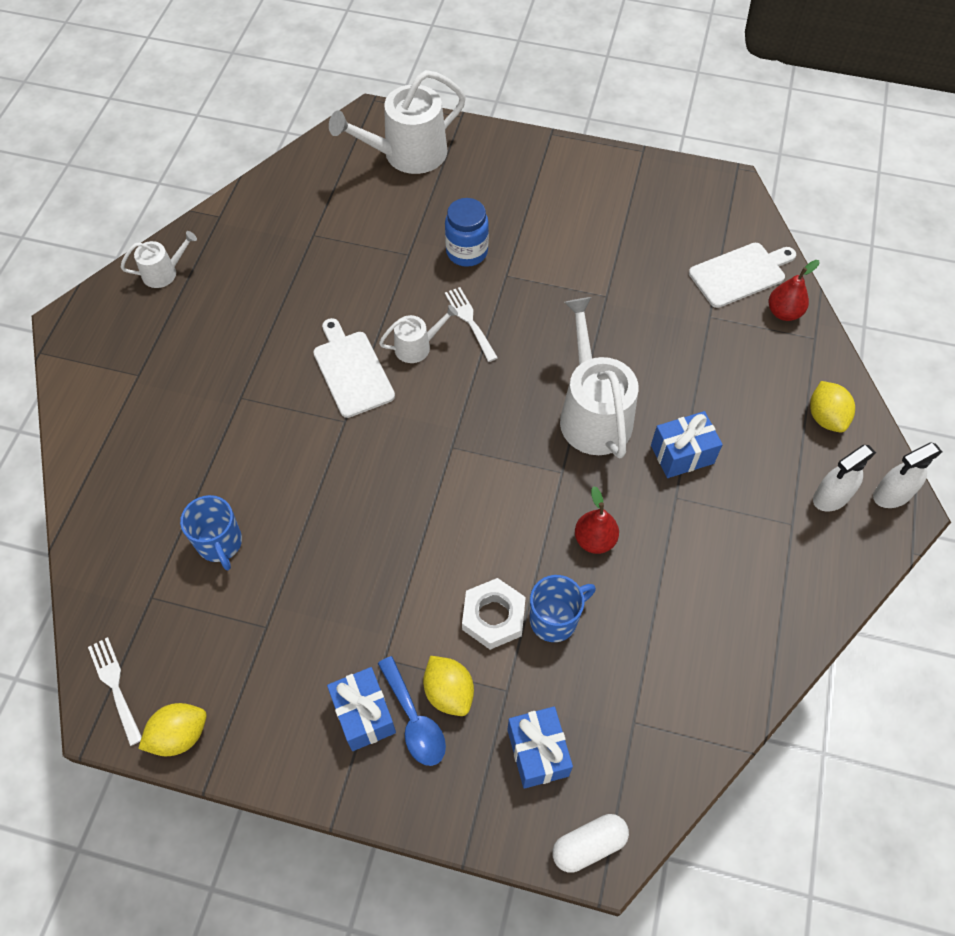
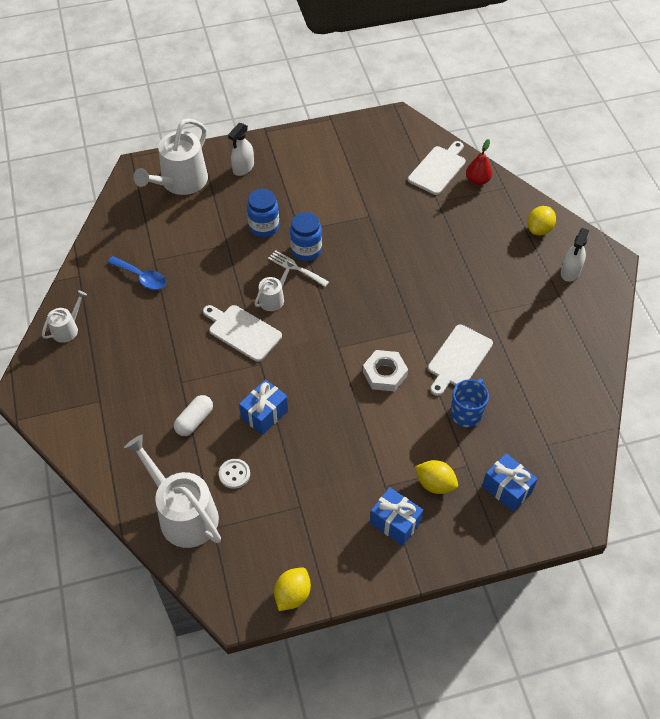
camera: 30 degrees left, 5 degrees down
(116, 687) = (231, 590): white fork -> none
(220, 543) = (234, 474): blue mug -> white button
(414, 720) = (426, 510): blue spoon -> blue spoon (142, 277)
(493, 616) = (431, 429): white nut -> white nut (384, 373)
(497, 304) = (306, 250): none -> blue jar
(588, 845) = (567, 521): white capsule -> white capsule (194, 420)
(593, 414) = (408, 288): white watering can -> white watering can (183, 514)
(594, 540) = (458, 358): red pear -> white cutting board
(682, 454) = (475, 287): blue gift -> blue gift (264, 414)
(825, 417) = (539, 229): yellow lemon -> yellow lemon turned 75 degrees clockwise
(892, 494) = (600, 255): white spray bottle -> white spray bottle (243, 168)

